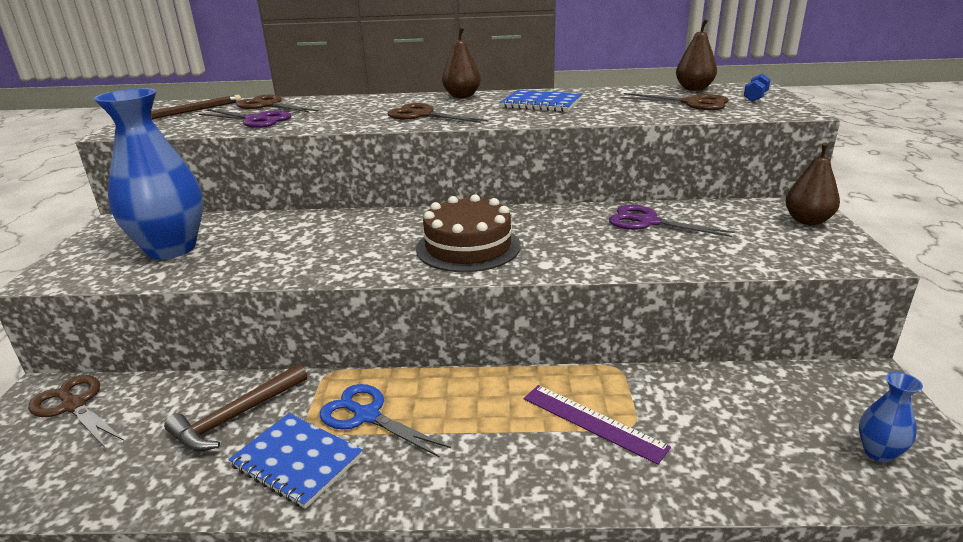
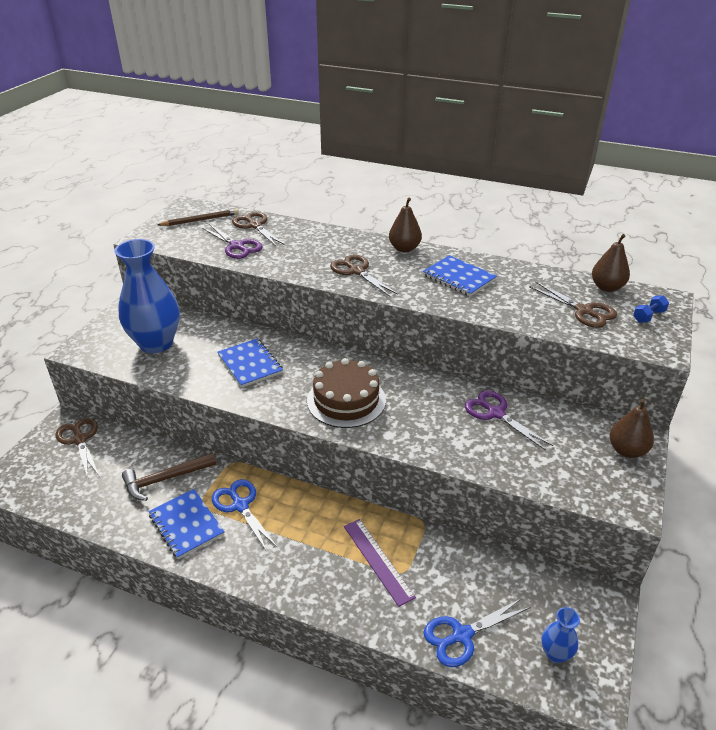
camera: 20 degrees right, 10 degrees up
(319, 242) = (250, 364): none -> blue notebook
(759, 470) = (461, 635): none -> blue scissors

